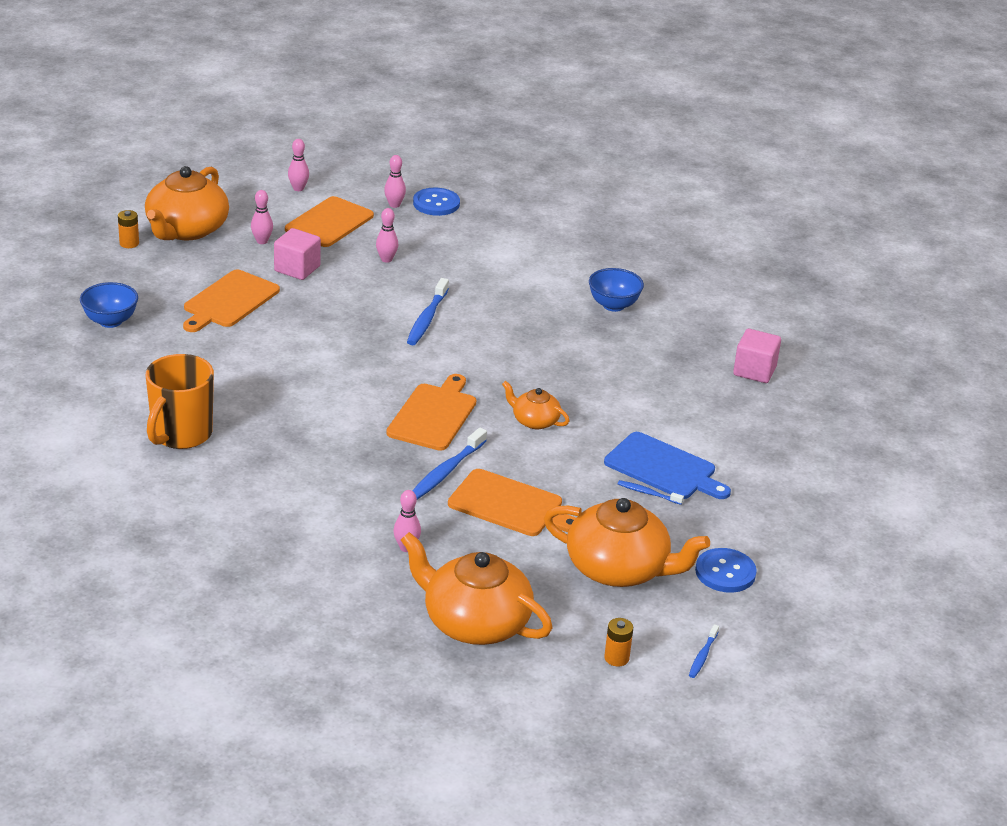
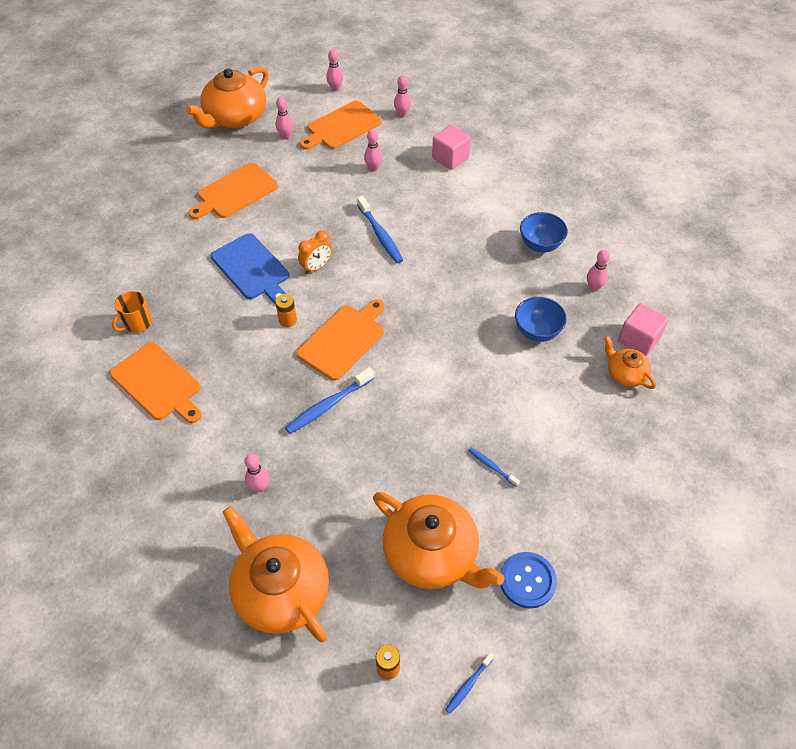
camera: 20 degrees right, 20 degrees up
(110, 321) = (139, 198): blue bowl -> blue bowl (537, 331)
(129, 243) = (187, 124): orange battery -> orange battery (287, 320)
(181, 434) = (137, 323): orange mug -> orange mug, size x0.55
(297, 269) = (300, 167): pink cube -> pink cube (450, 158)
(367, 357) = (316, 267): none -> orange clock
(427, 319) = (380, 235): blue toothbrush -> blue toothbrush turned 60 degrees counterclockwise
(436, 203) = (435, 117): blue button -> none
(509, 505) = (366, 455): orange cutting board -> orange cutting board (158, 383)
(534, 421) = (425, 362): orange teapot -> orange teapot (625, 374)
(663, 468) = (516, 439): blue cutting board -> blue cutting board (252, 268)
(688, 334) = (594, 287): none -> pink bowling pin

